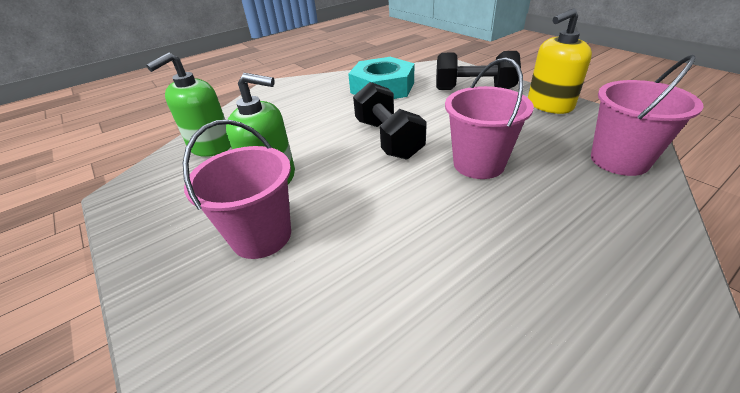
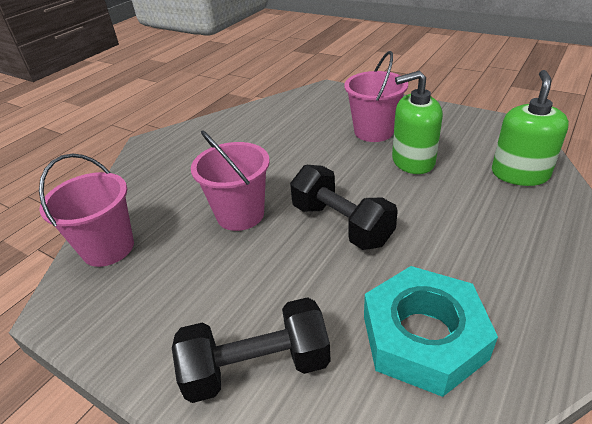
camera: 160 degrees right, 0 degrees up
(549, 105) = (140, 340): yellow soap dispenser -> none

